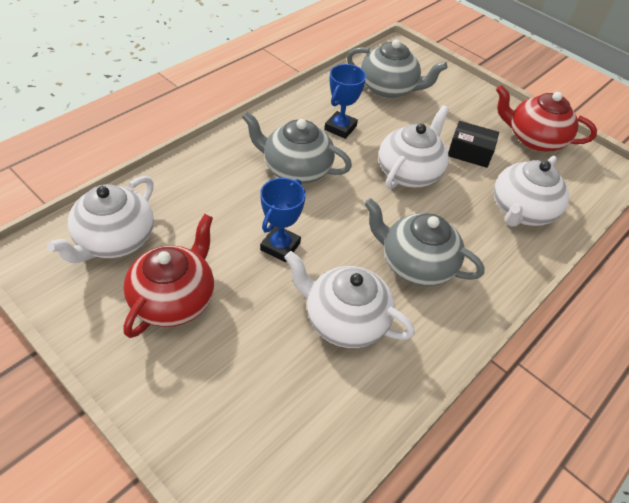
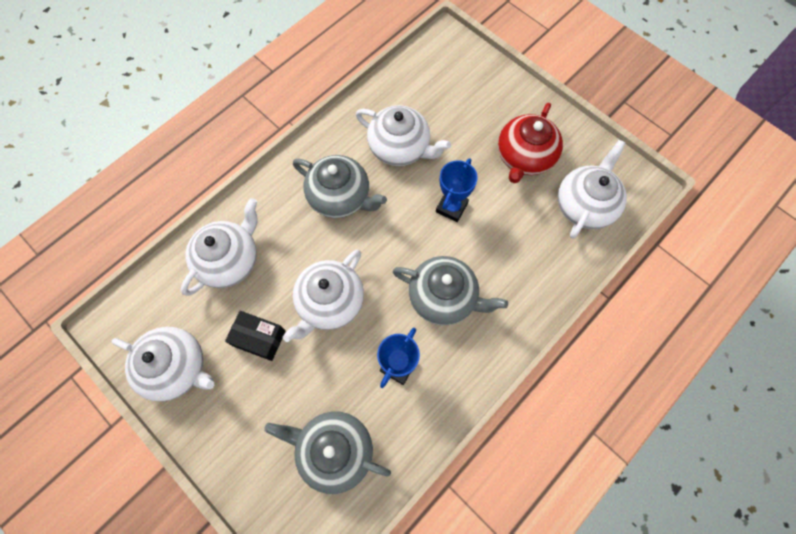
camera: 175 degrees left, 20 degrees up
(534, 139) = (176, 367): red teapot -> white teapot

